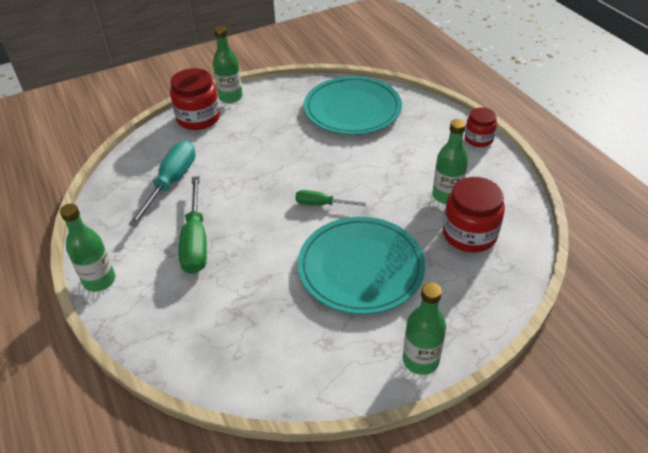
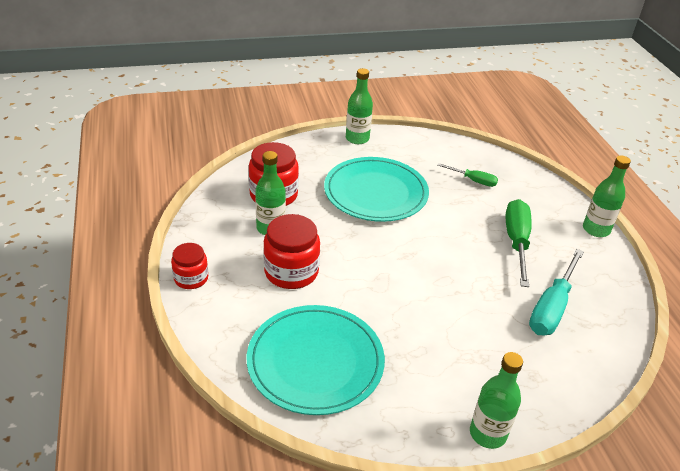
camera: 170 degrees left, 5 degrees down
(198, 118) = (533, 401): red jar -> red jar (291, 272)
(321, 204) = (393, 248): green screwdriver -> green screwdriver (473, 181)

